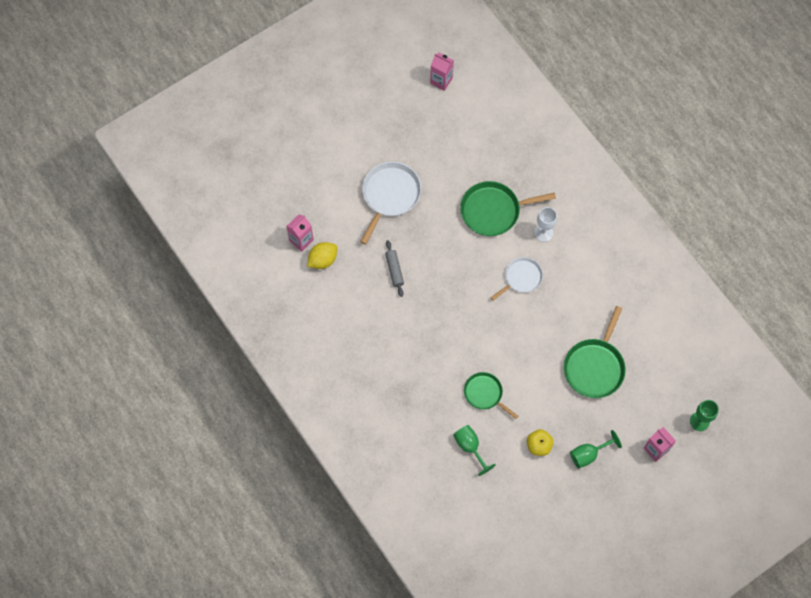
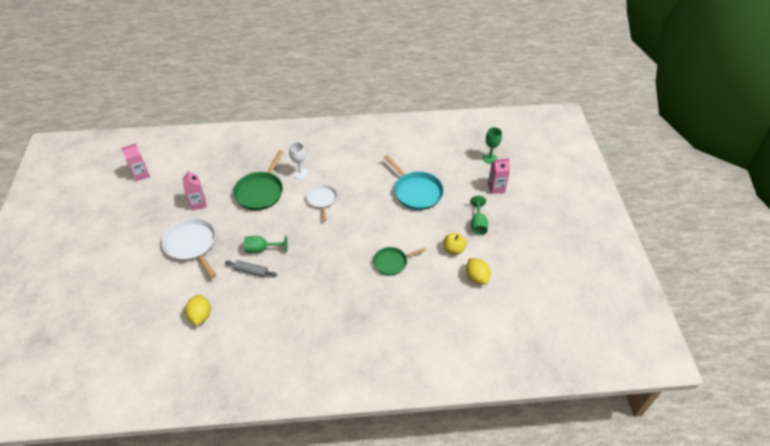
camera: 60 degrees left, 20 degrees down
(301, 240) = (170, 323): pink carton -> pink carton (198, 203)
(470, 447) = (428, 292): green goblet -> green goblet (261, 249)
(516, 485) = (476, 277): none -> yellow lemon
(595, 367) = (416, 191): green pan -> turquoise pan

